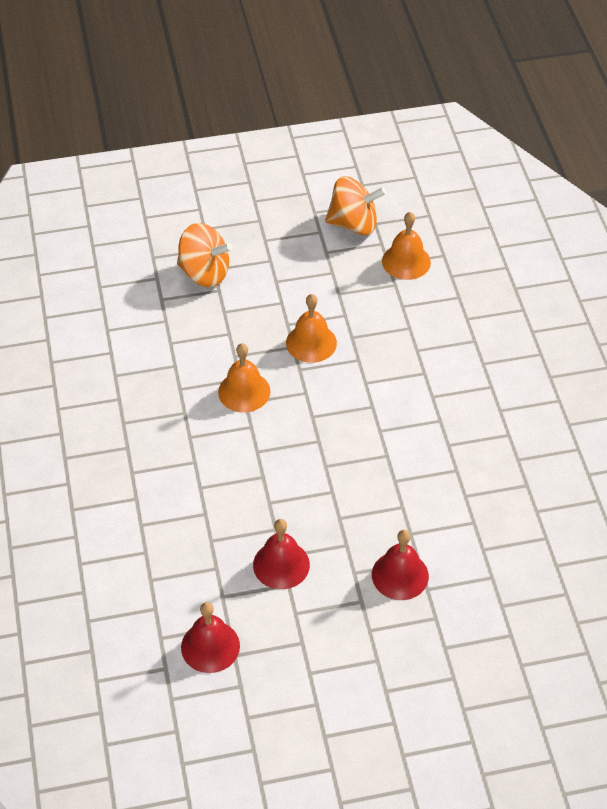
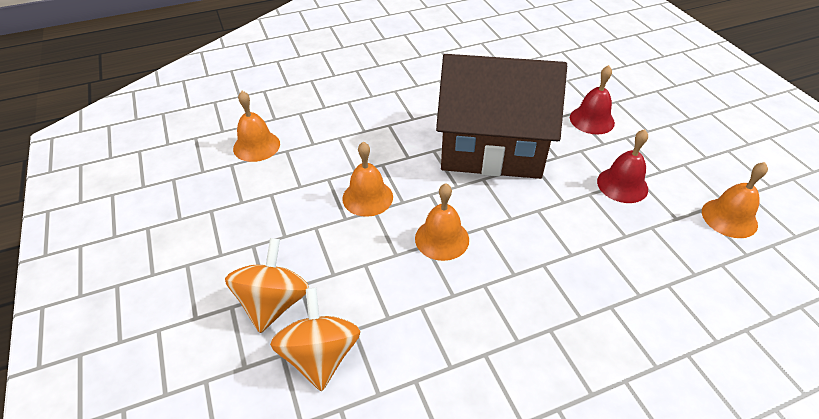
camera: 100 degrees left, 5 degrees down
(210, 646) = (729, 218): red bell -> orange bell
(353, 224) = (202, 186): orange spinning top -> orange spinning top (320, 356)
(366, 459) = (491, 147): none -> brown house

